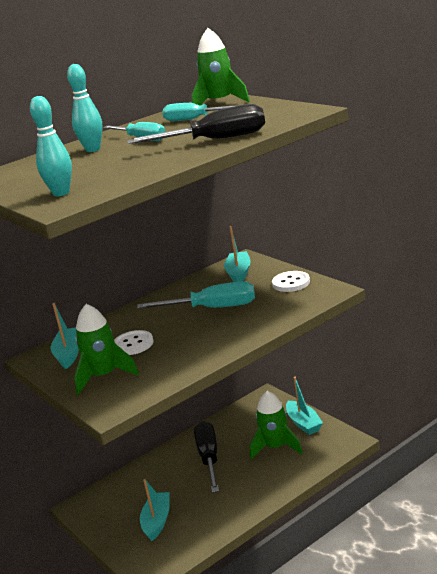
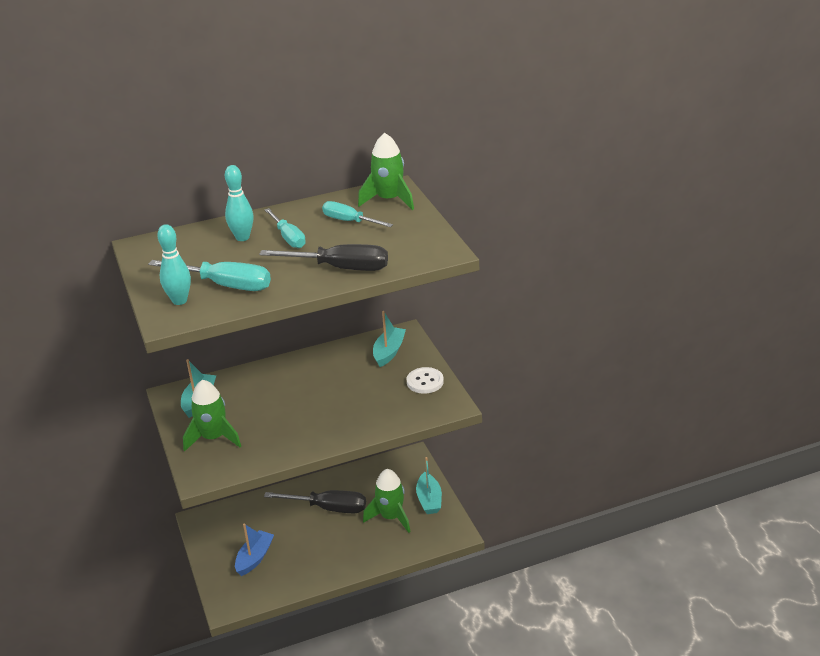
camera: 15 degrees right, 10 degrees up
(133, 344) = (254, 409): white button -> none
(157, 521) = (254, 558): turquoise boat -> blue boat
(209, 458) = (328, 508): black screwdriver -> black screwdriver turned 90 degrees clockwise
(213, 308) = (342, 389): turquoise screwdriver -> turquoise screwdriver (225, 285)

